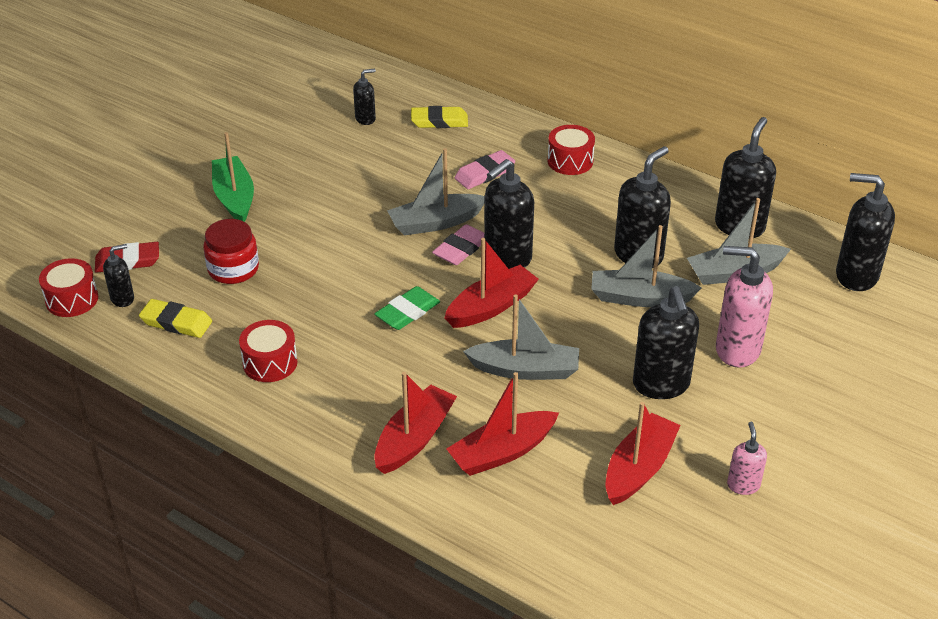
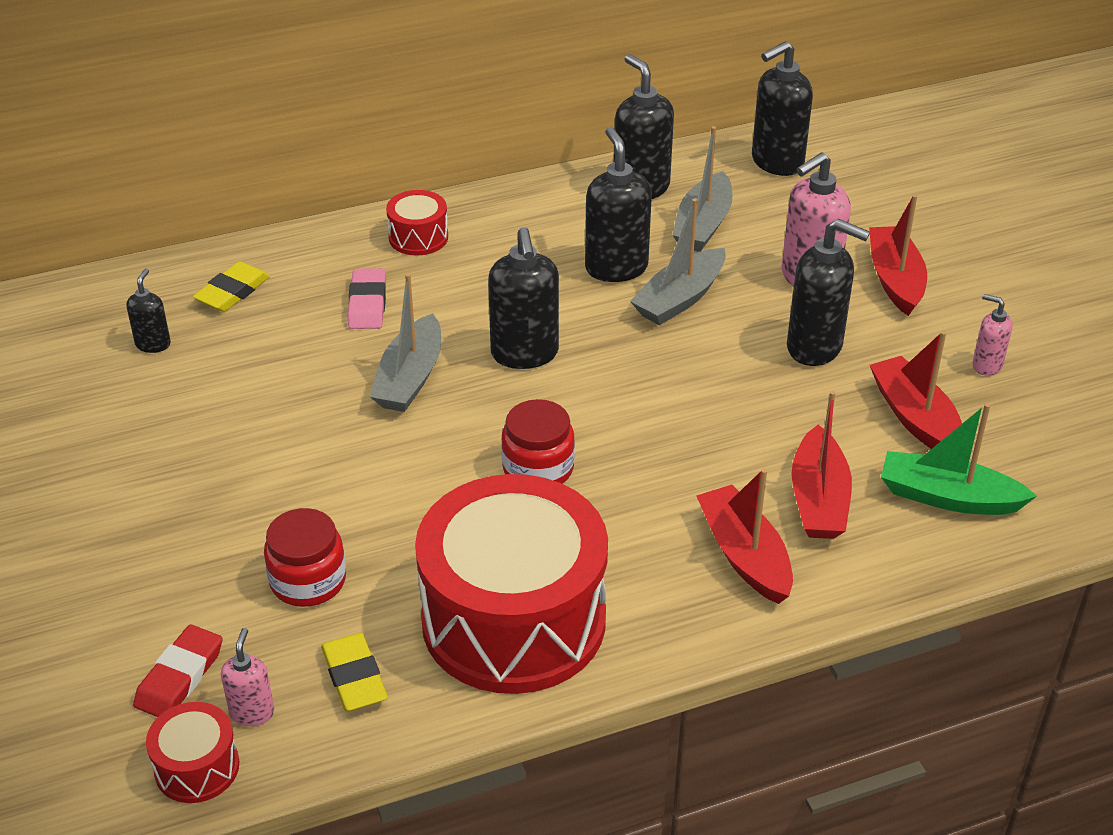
camera: 55 degrees left, 0 degrees up
(123, 298) = (252, 712): black soap dispenser -> pink soap dispenser
(176, 322) = (354, 677): yellow eraser -> yellow eraser turned 75 degrees counterclockwise
(234, 198) = (168, 521): green boat -> green boat (948, 497)
(270, 363) = (514, 620): red drum -> red drum, size x2.39
(407, 312) = (538, 468): green eraser -> red jar
(461, 249) = (475, 380): pink eraser -> none
(491, 306) = (592, 403): red boat -> red boat (895, 279)
(525, 370) = (712, 425): grey boat -> none

